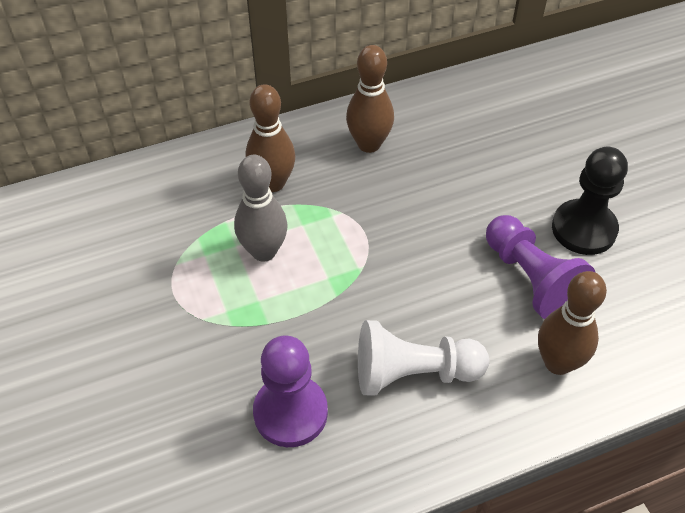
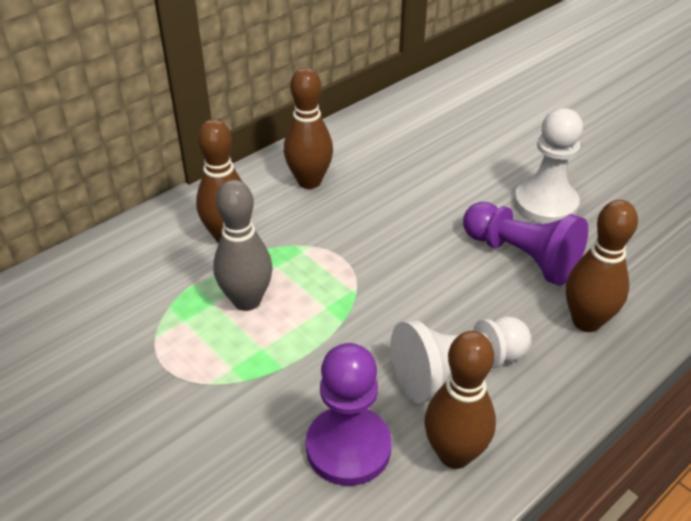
camera: 20 degrees left, 10 degrees down
(375, 448) = (454, 454): none -> brown bowling pin
(584, 229) = (545, 204): black pawn -> white pawn

